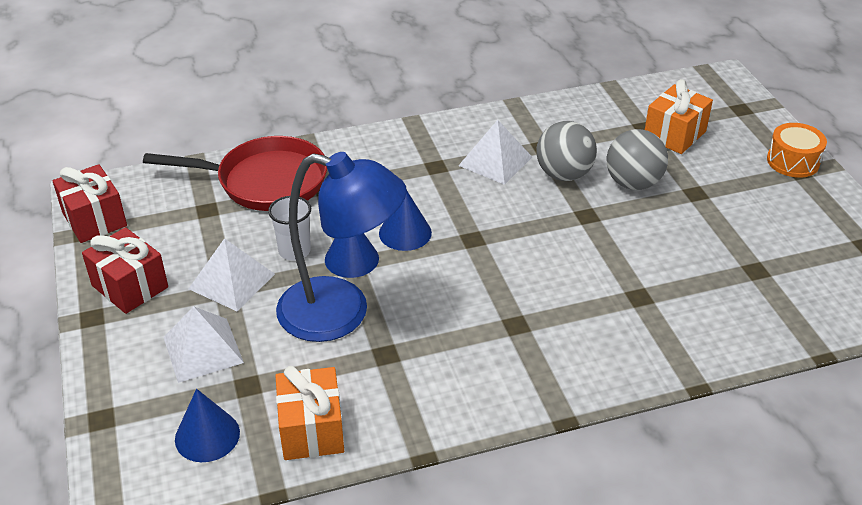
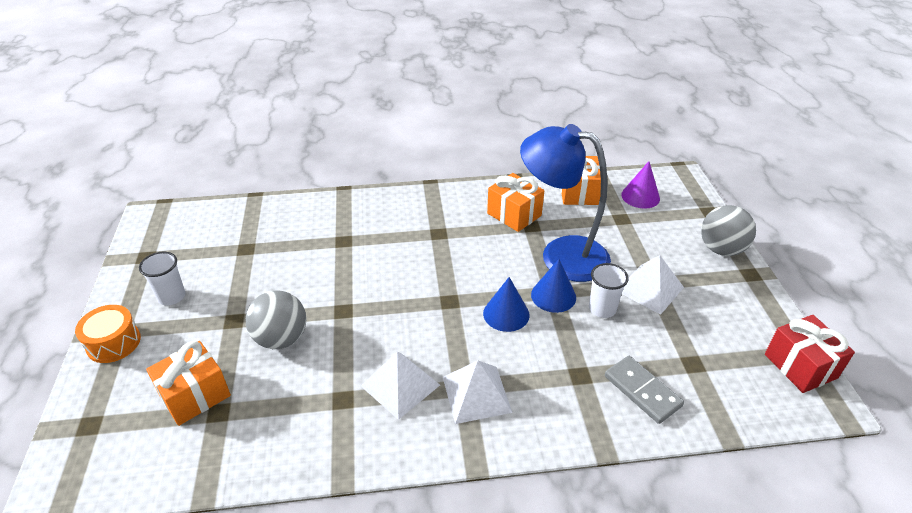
camera: 170 degrees left, 0 degrees up
(130, 286) = (732, 294): red gift -> none
(203, 350) = (657, 242): white pyramid -> white pyramid (476, 394)
(207, 435) = (640, 196): blue cone -> purple cone
(265, 181) = (642, 391): red pan -> grey domino
(413, 370) = (514, 214): none -> orange gift
(563, 174) = (340, 358): grey ball -> grey ball (721, 249)
(784, 206) = (171, 297): none -> white cup

